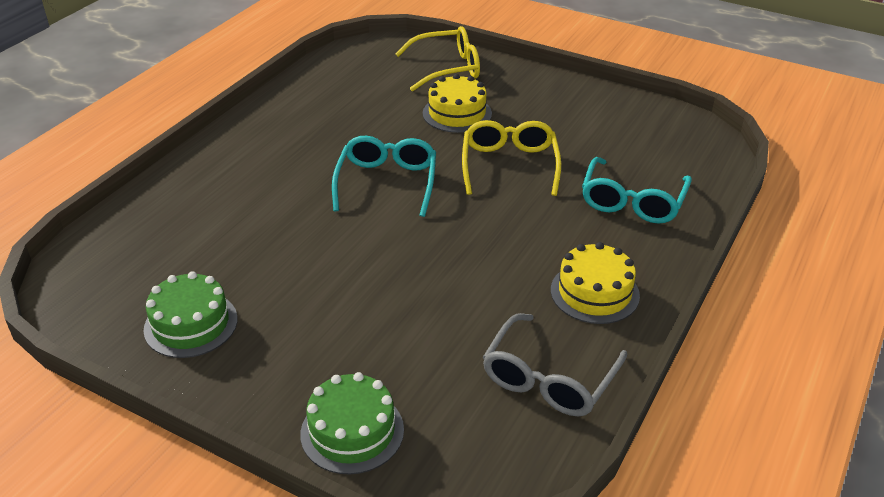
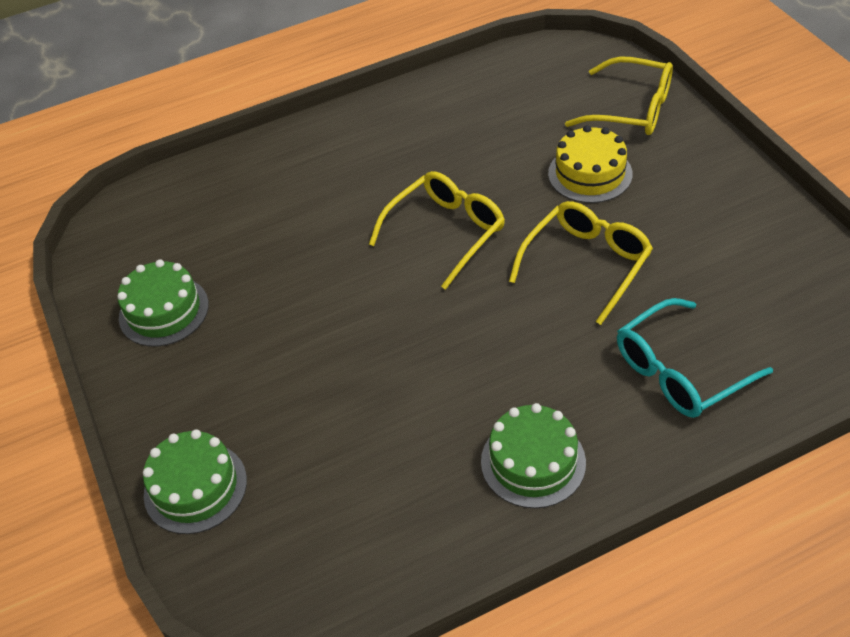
camera: 40 degrees right, 10 degrees up
(387, 183) = (446, 232): turquoise glasses -> yellow glasses
(549, 378) = (401, 533): grey glasses -> none
(594, 292) = (533, 462): yellow cake -> green cake

